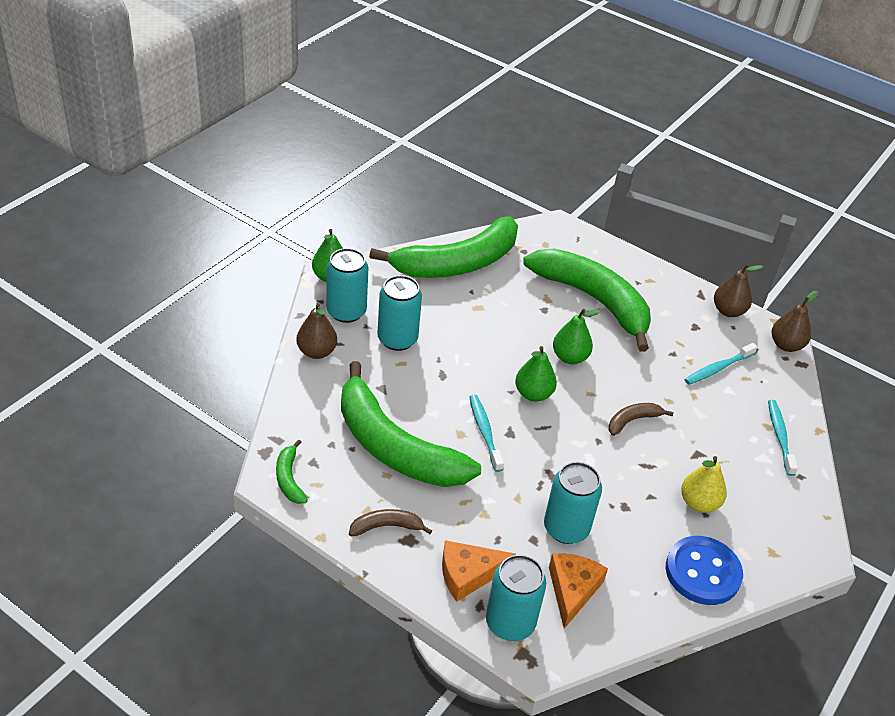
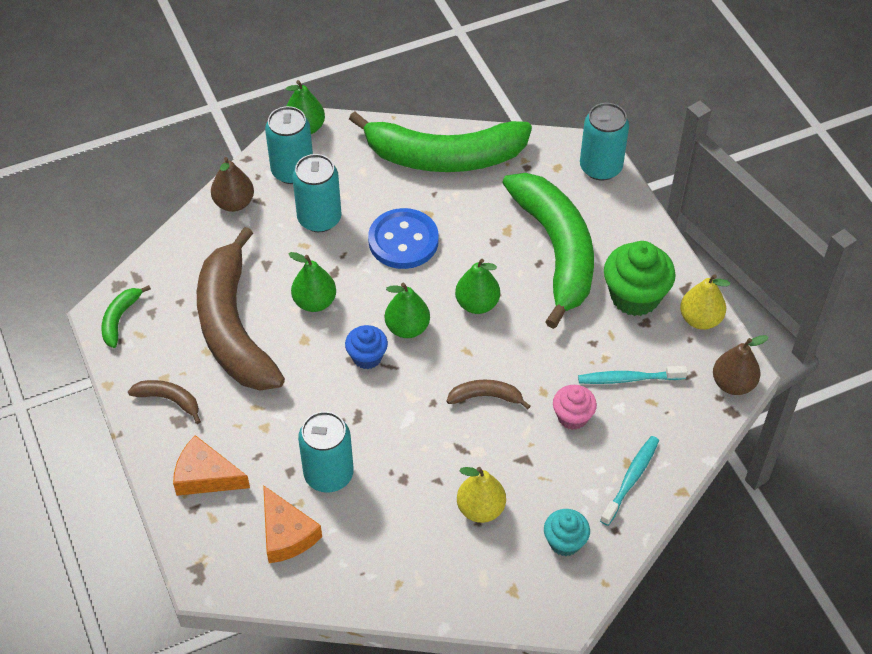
camera: 35 degrees right, 10 degrees up
(394, 447) = (233, 327): green banana -> brown banana
(445, 402) = (315, 302): none -> green pear
(484, 432) = (328, 347): turquoise toothbrush -> none
(510, 623) = (207, 536): turquoise can -> turquoise can (600, 167)
(521, 427) = (367, 357): none -> blue cupcake
(572, 590) = (286, 534): orange cheese -> orange cheese turned 105 degrees clockwise
(673, 312) = (635, 296): none -> green cupcake
(702, 572) = (424, 576): blue button -> blue button (403, 241)
(704, 410) = (572, 417): none -> pink cupcake
(728, 311) = (700, 319): brown pear -> yellow pear
(776, 500) = (565, 542): none -> turquoise cupcake

